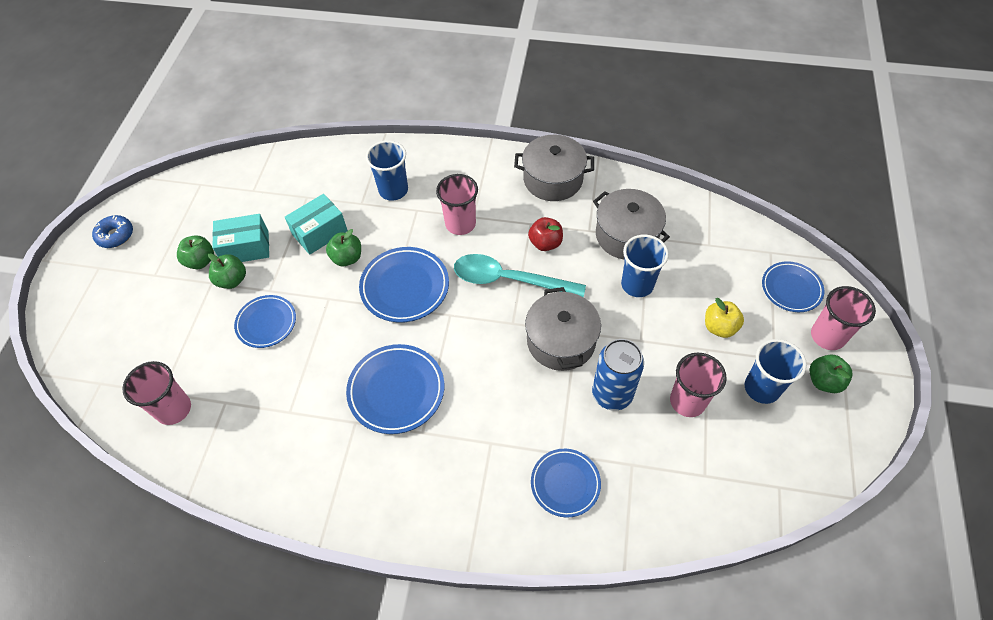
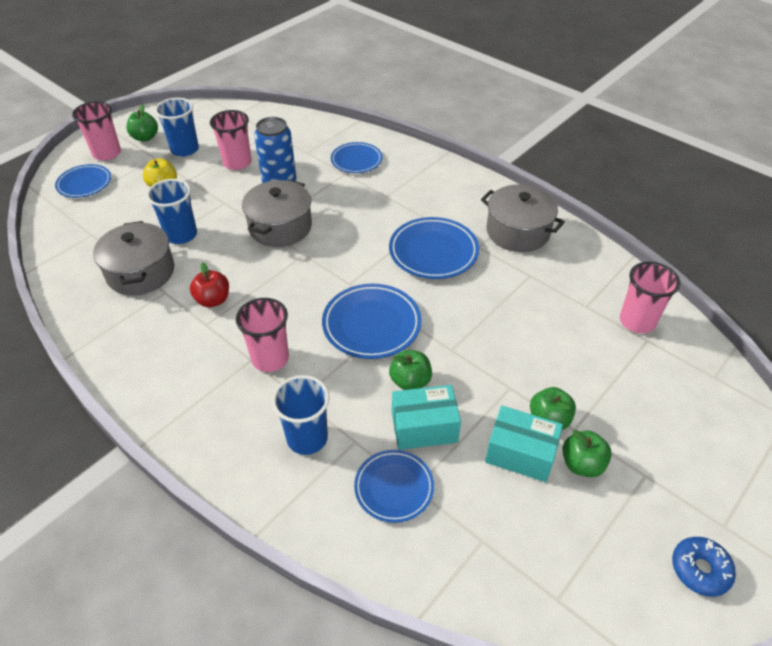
camera: 150 degrees left, 10 degrees down
(266, 323) = (525, 355): blue plate -> blue plate (394, 487)
(509, 280) = (275, 286): turquoise spoon -> none
(553, 179) = (136, 357): grey pot -> grey pot (518, 231)

